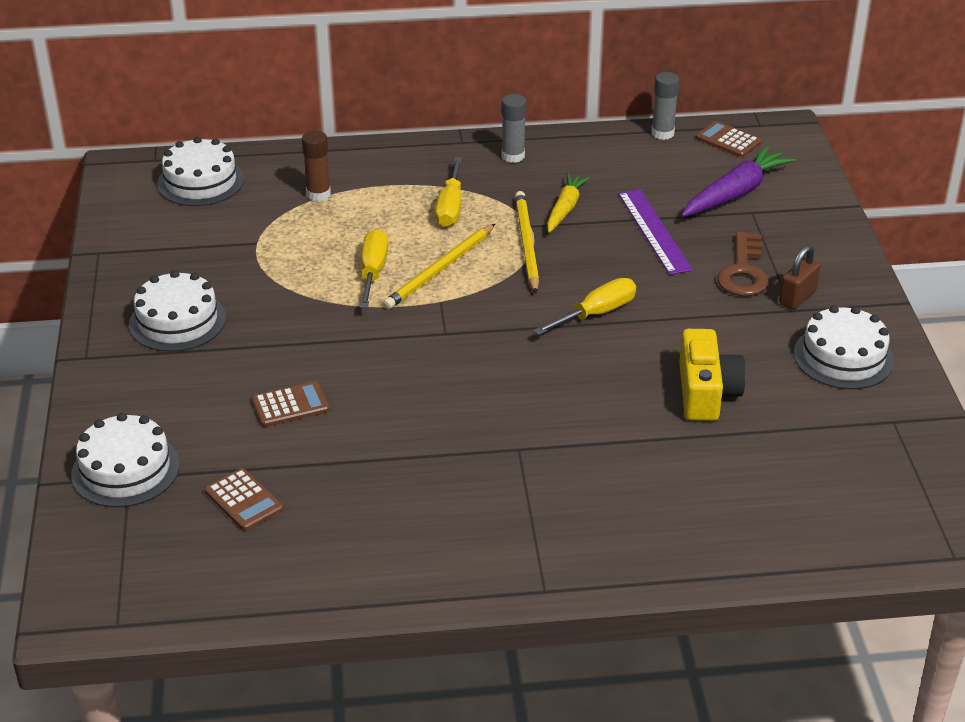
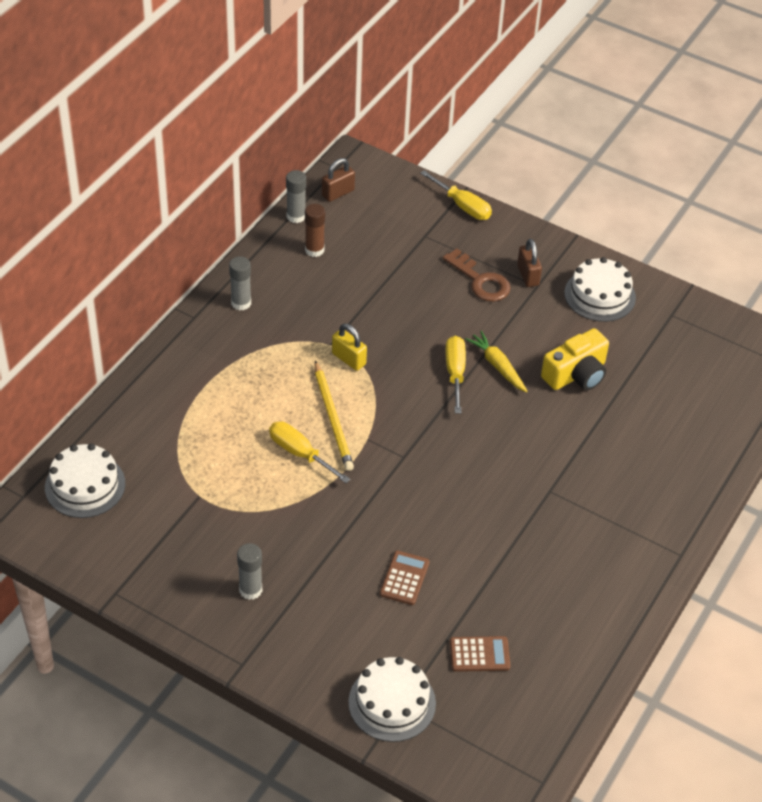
camera: 55 degrees left, 10 degrees up
(177, 321) = (250, 590): white cake -> grey glue stick
(318, 194) = (175, 429): brown glue stick -> brown glue stick (314, 250)
(450, 207) = (266, 370): yellow screwdriver -> yellow screwdriver (462, 206)
(526, 244) = (348, 359): yellow pencil -> yellow padlock
(565, 209) = (330, 316): yellow carrot -> yellow carrot (497, 366)
(654, 231) = (398, 292): purple ruler -> none
(706, 392) = (576, 374): yellow camera -> yellow camera turned 105 degrees clockwise
(728, 140) = (338, 193): brown calculator -> brown padlock
(735, 193) = (398, 229): purple carrot -> none

